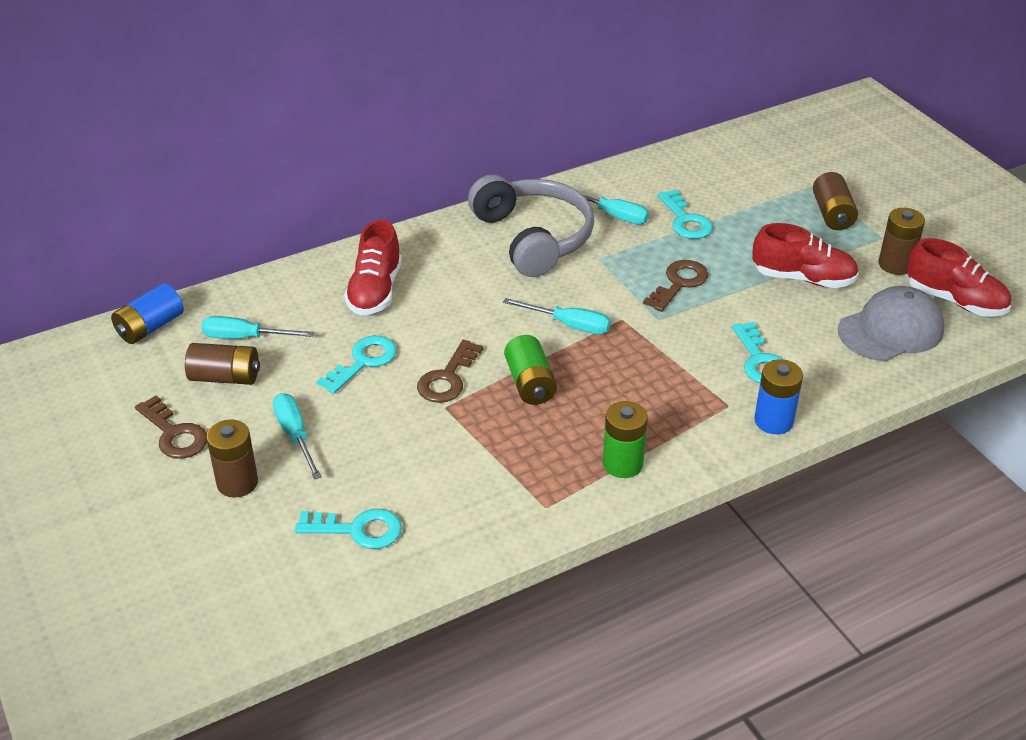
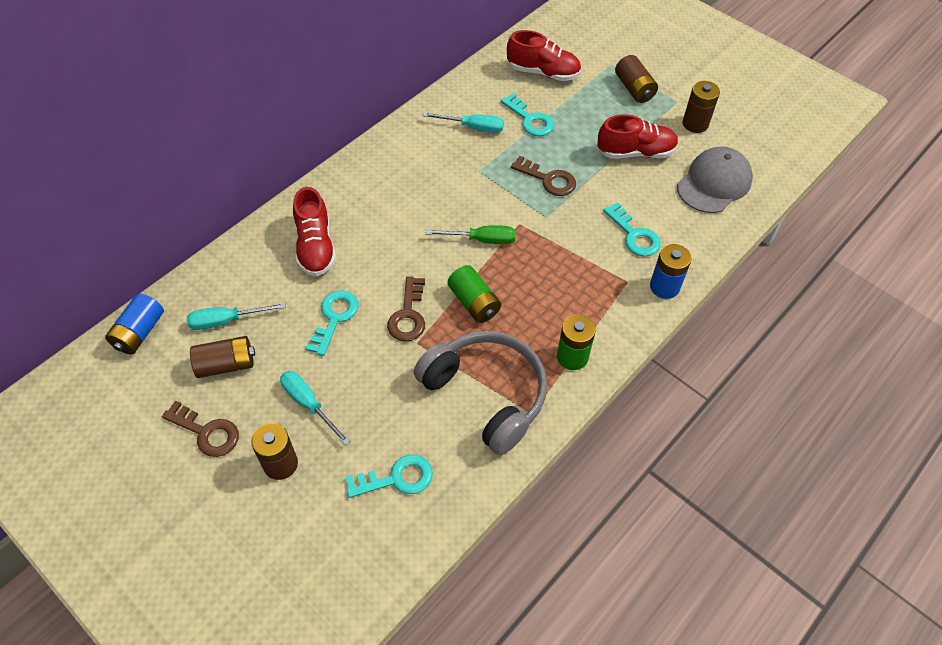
camera: 20 degrees left, 15 degrees up
(533, 237) = (421, 163): grey headphones -> grey headphones (486, 394)
(569, 325) = (481, 240): turquoise screwdriver -> green screwdriver
(679, 283) = (548, 179): brown key -> brown key turned 105 degrees clockwise
(955, 301) = (747, 146): red shoe -> red shoe (543, 72)

